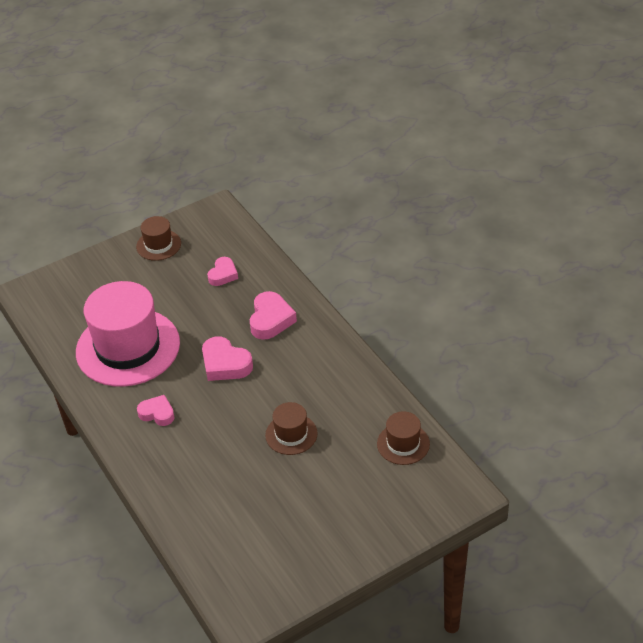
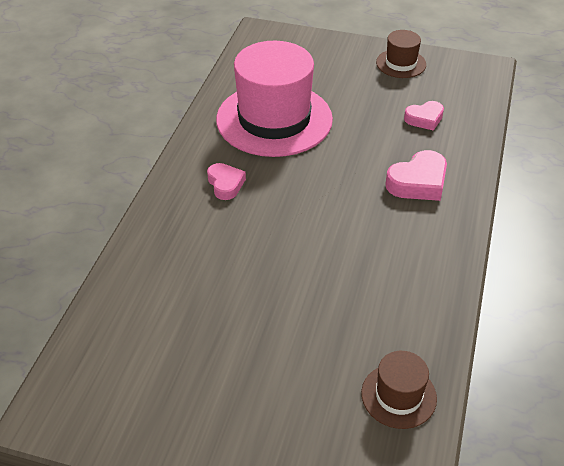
camera: 45 degrees right, 0 degrees up
(225, 364) = (330, 188): pink heart -> none
(291, 434) = (306, 292): brown hat -> none

